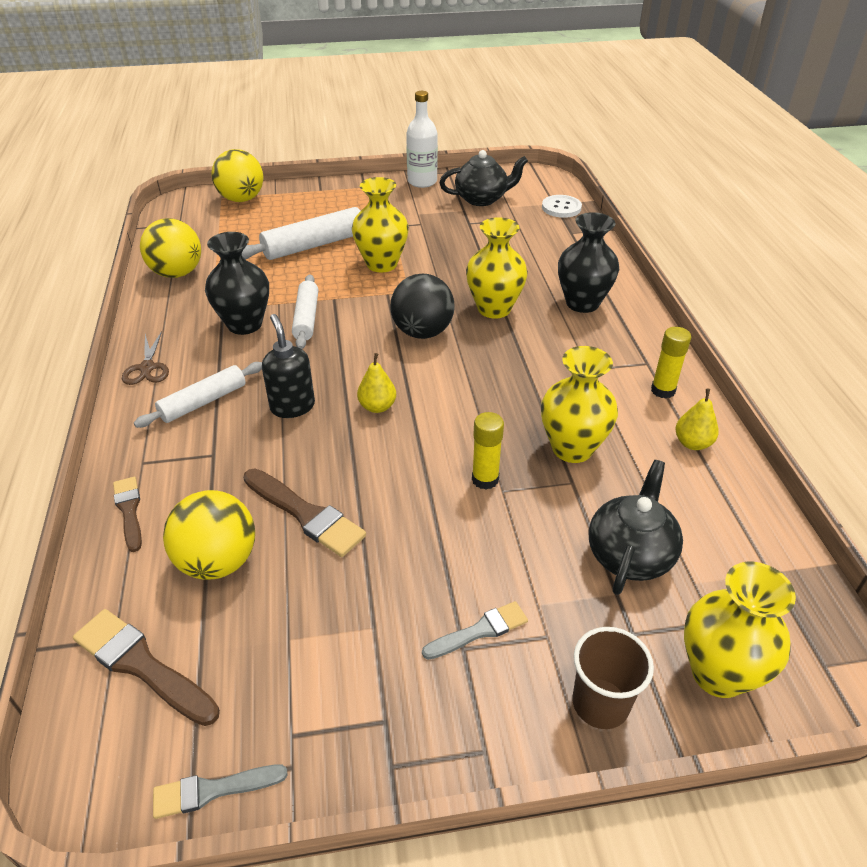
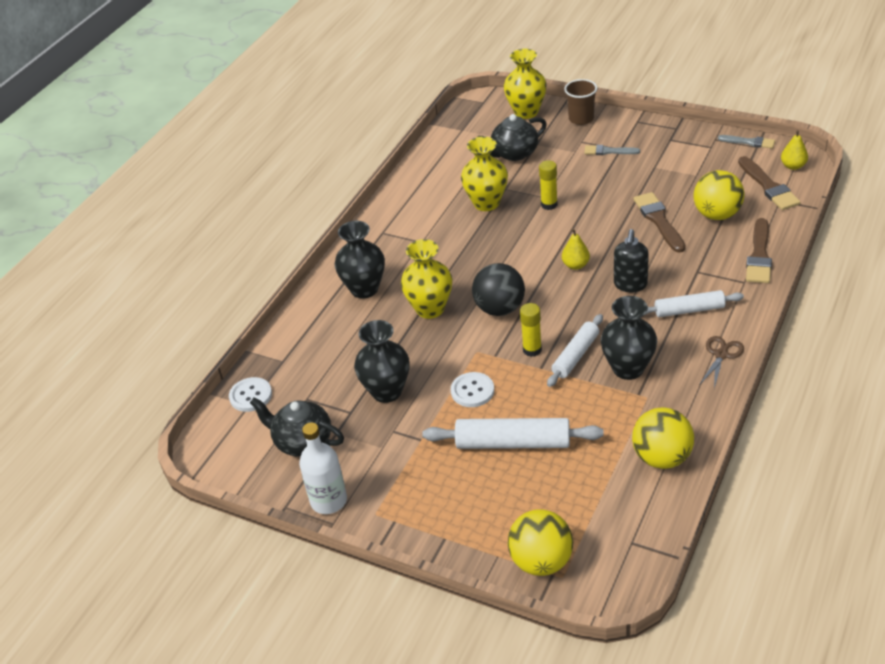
camera: 140 degrees left, 0 degrees up
(129, 510) = (759, 255): brown brush -> brown brush, size x1.58
(382, 264) = (472, 391): yellow vase -> white button
(456, 242) = (387, 391): none -> black vase
(663, 390) = (397, 214): yellow glue stick -> yellow glue stick (532, 350)
(692, 443) = (421, 184): yellow pear -> yellow pear (793, 166)

